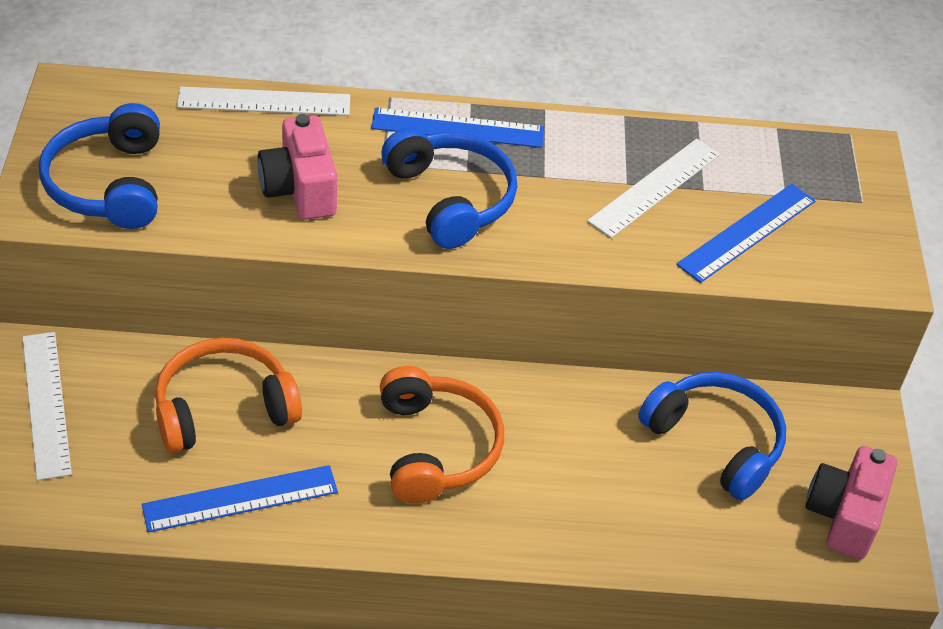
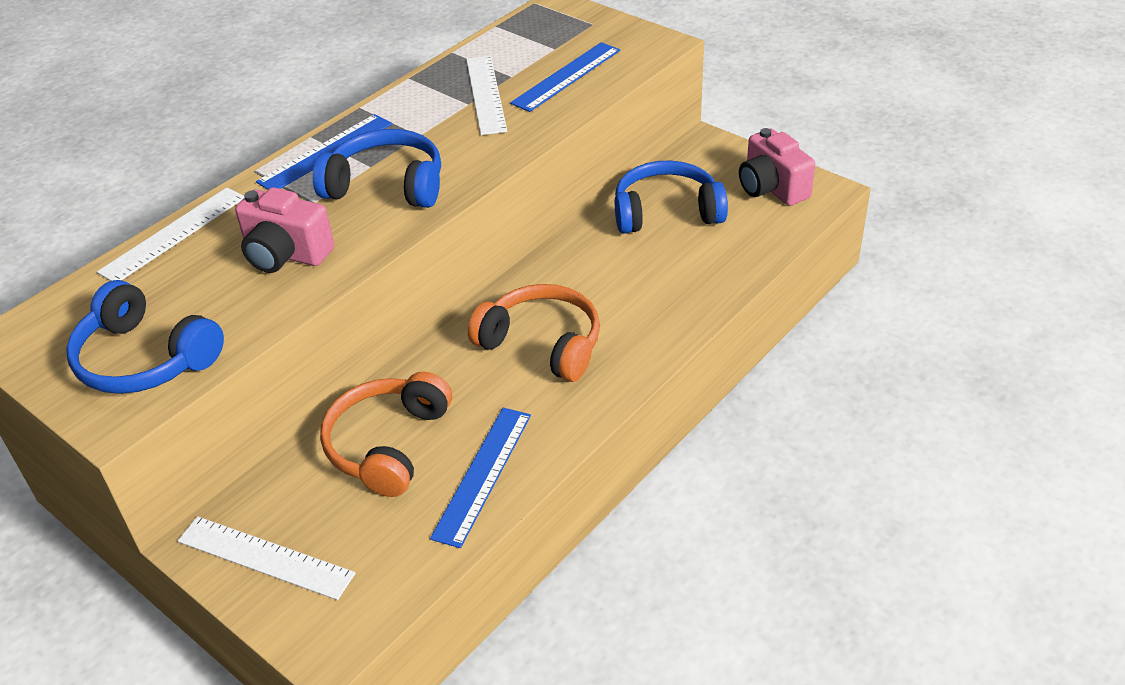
camera: 45 degrees left, 5 degrees down
(747, 232) = (566, 76): blue ruler -> blue ruler turned 45 degrees clockwise

